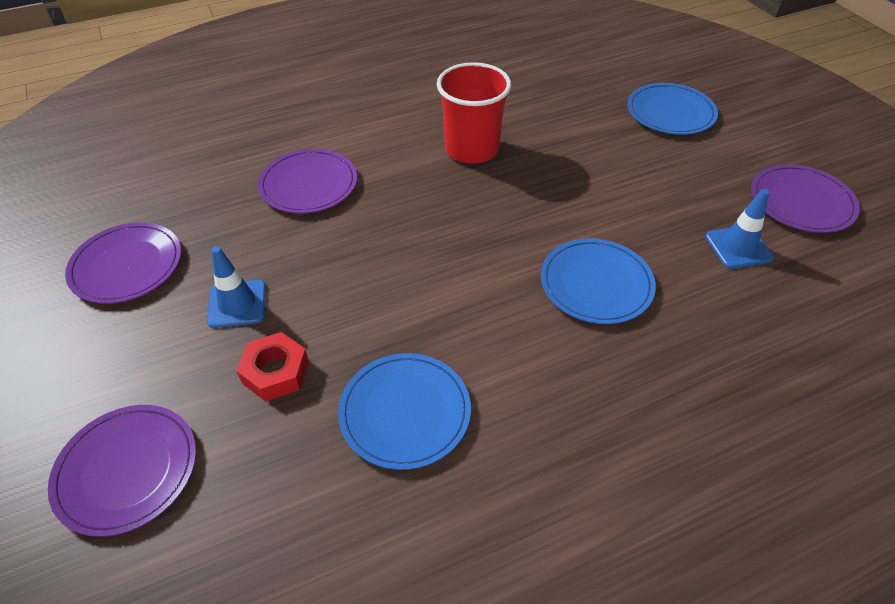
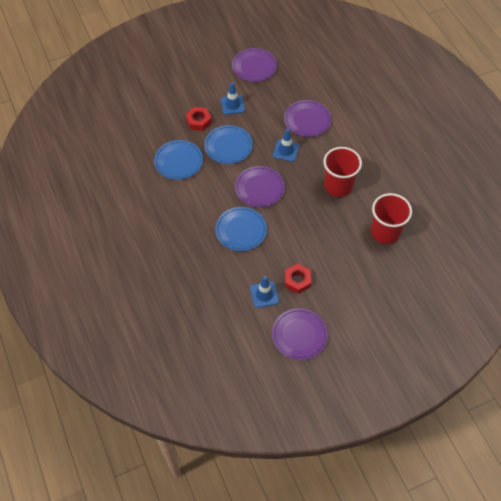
camera: 90 degrees right, 10 degrees up
(127, 470) = (162, 88): purple plate -> purple plate (259, 188)
(385, 215) = (286, 151): none -> blue traffic cone
(563, 103) = (385, 232): none -> red cup
(670, 112) = (380, 287): blue plate -> blue plate (228, 146)
(691, 203) = (297, 281): none -> red nut

